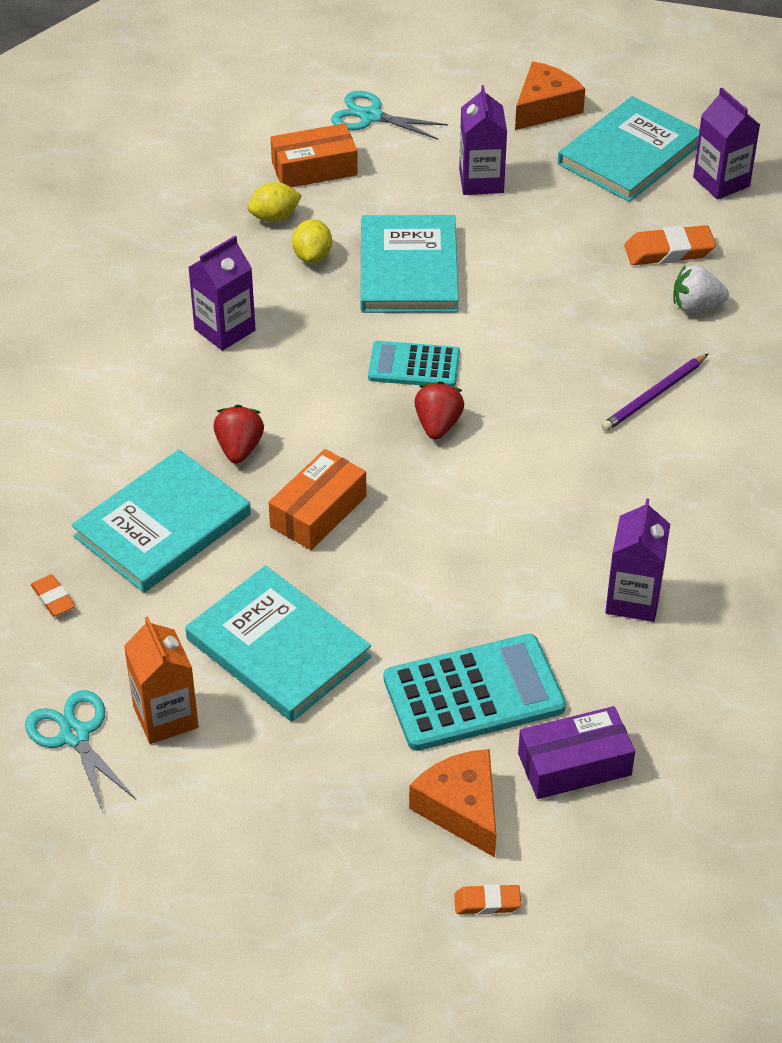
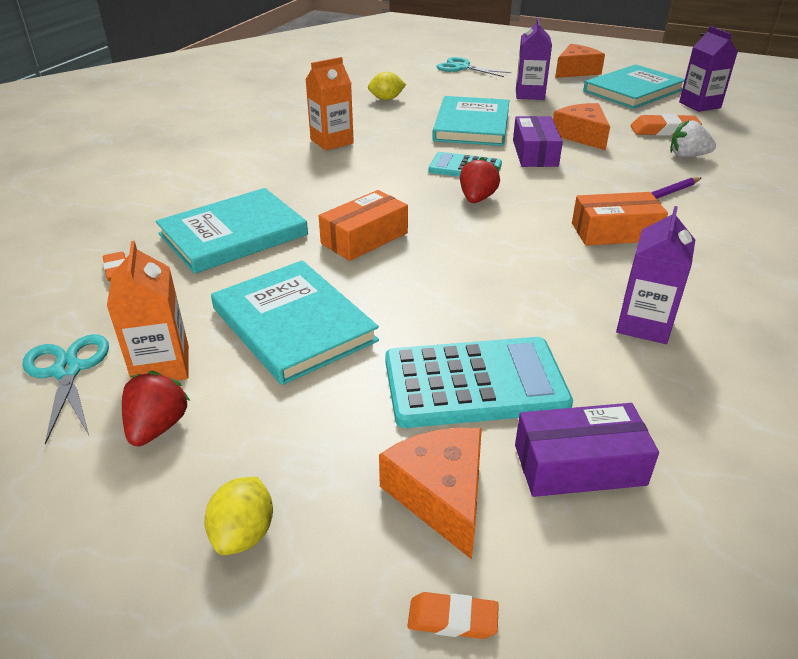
camera: 10 degrees right, 10 degrees down
(225, 330) = (332, 141): purple carton -> orange carton
(239, 448) = (315, 198): red strawberry -> red strawberry (157, 427)
(312, 256) = (406, 115): yellow lemon -> yellow lemon (243, 533)
(314, 168) = (419, 83): orange box -> orange box (615, 232)
(500, 323) = (534, 153): none -> purple box
(559, 276) = (581, 136): none -> orange cheese

